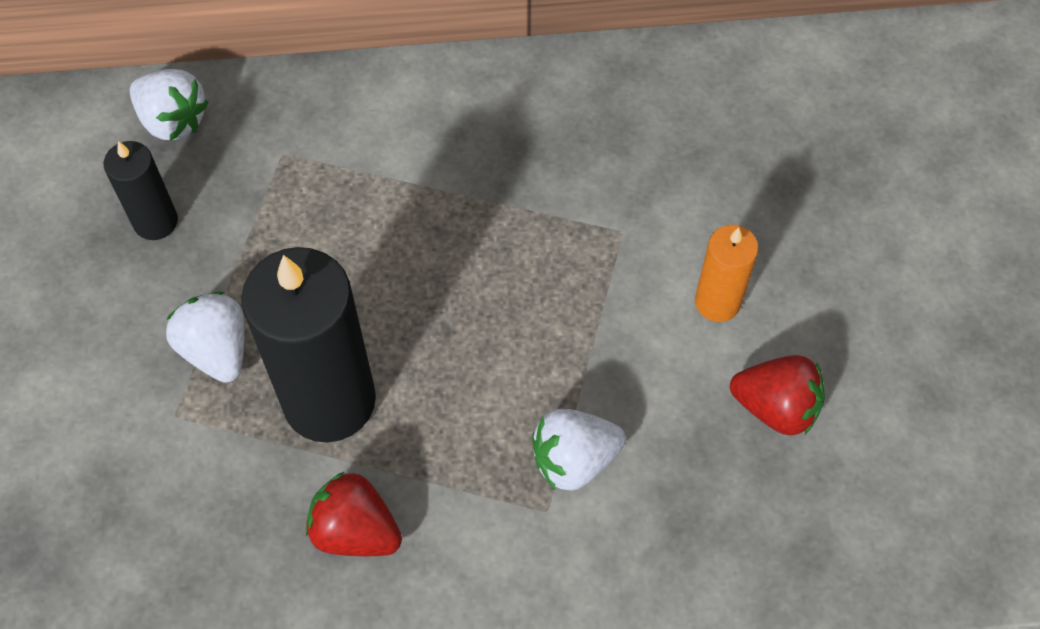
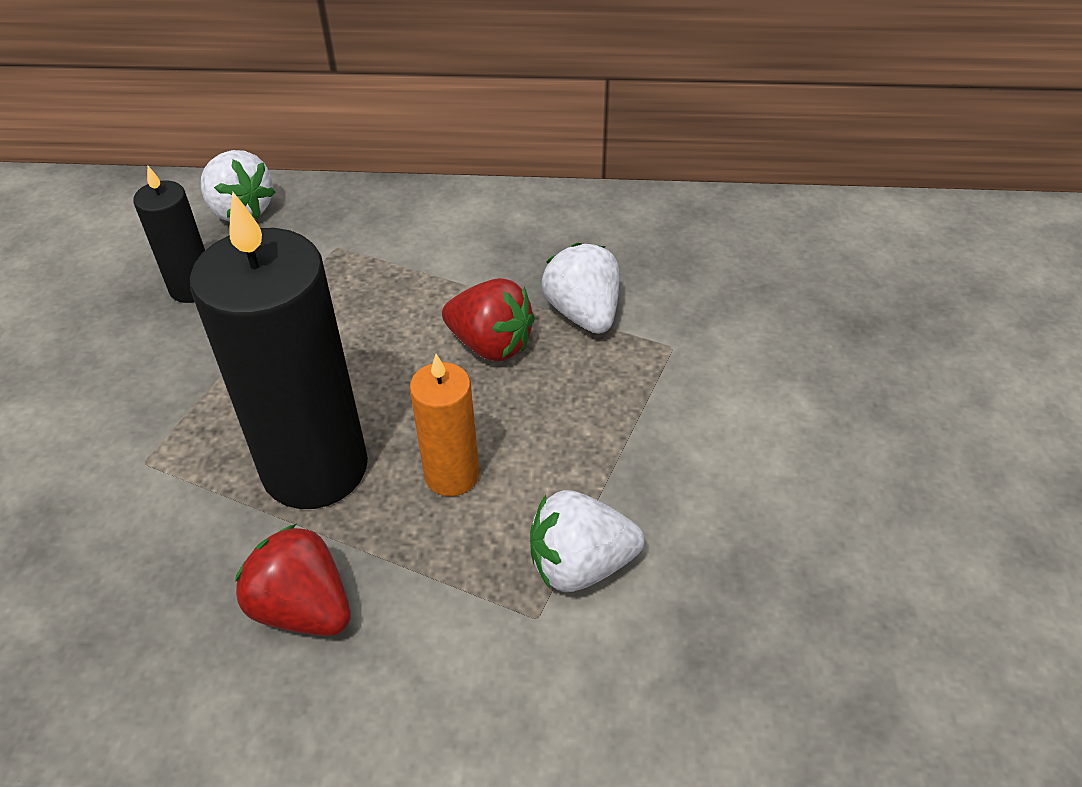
camera: 10 degrees right, 15 degrees down
(216, 350) = (211, 405): white strawberry -> white strawberry (583, 313)
(717, 302) = (772, 423): orange candle -> orange candle (452, 475)
(776, 407) = (833, 539): red strawberry -> red strawberry (491, 345)

